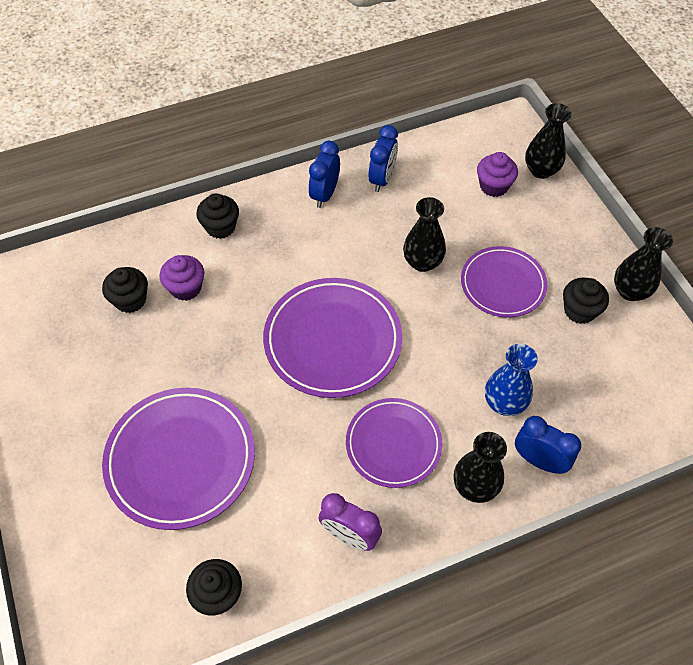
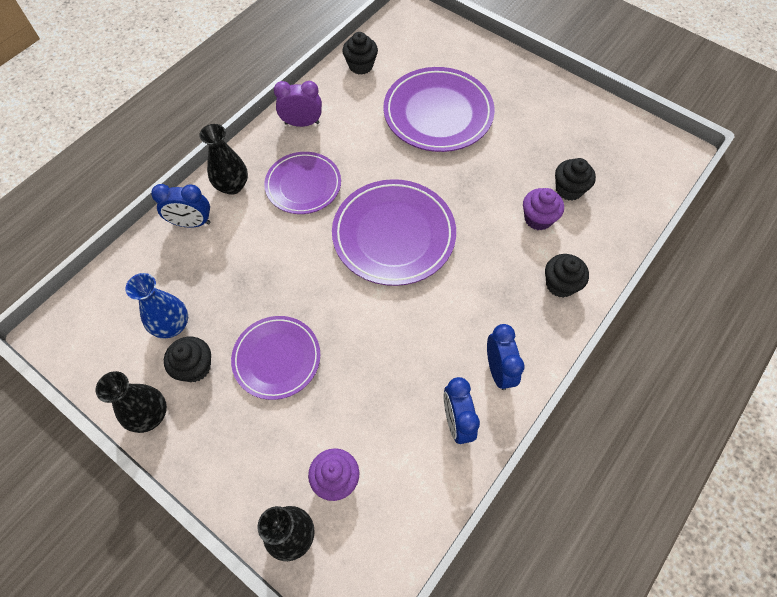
camera: 150 degrees right, 5 degrees up
(422, 262) = (361, 343): black vase -> none
(504, 403) = (233, 252): blue vase -> blue vase (172, 325)

